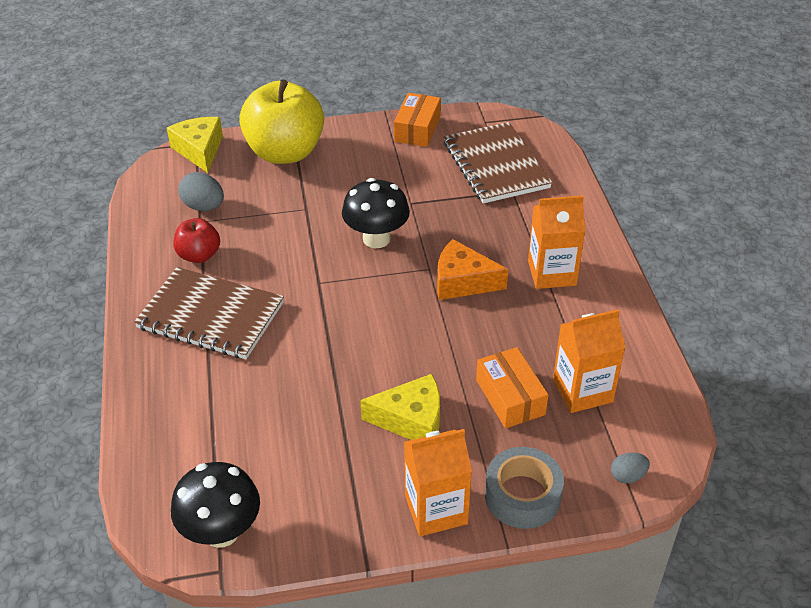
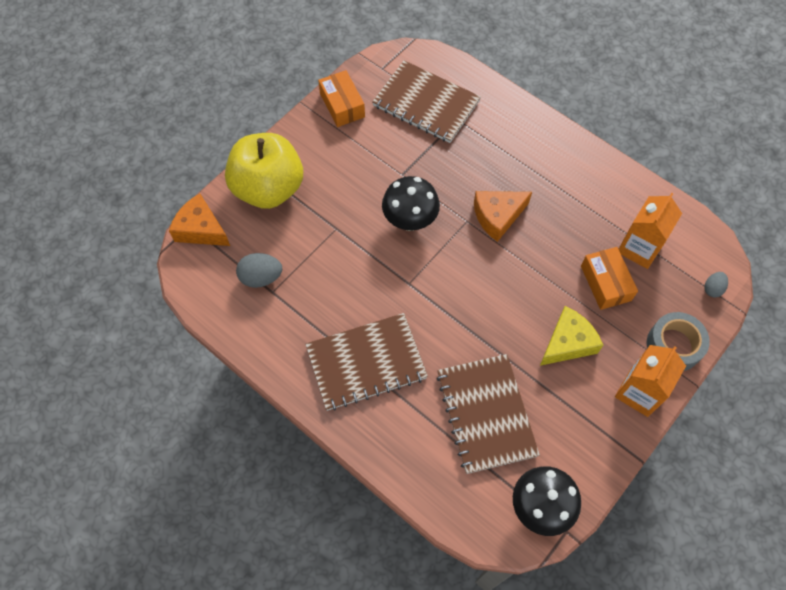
camera: 40 degrees left, 20 degrees up
(199, 255) = (304, 321): red apple -> none
(200, 150) = (201, 229): yellow cheese -> orange cheese
(264, 422) = (486, 414): none -> brown notebook
(510, 397) = (605, 283): orange box -> orange box turned 45 degrees clockwise
(552, 273) = (543, 171): orange carton -> none

